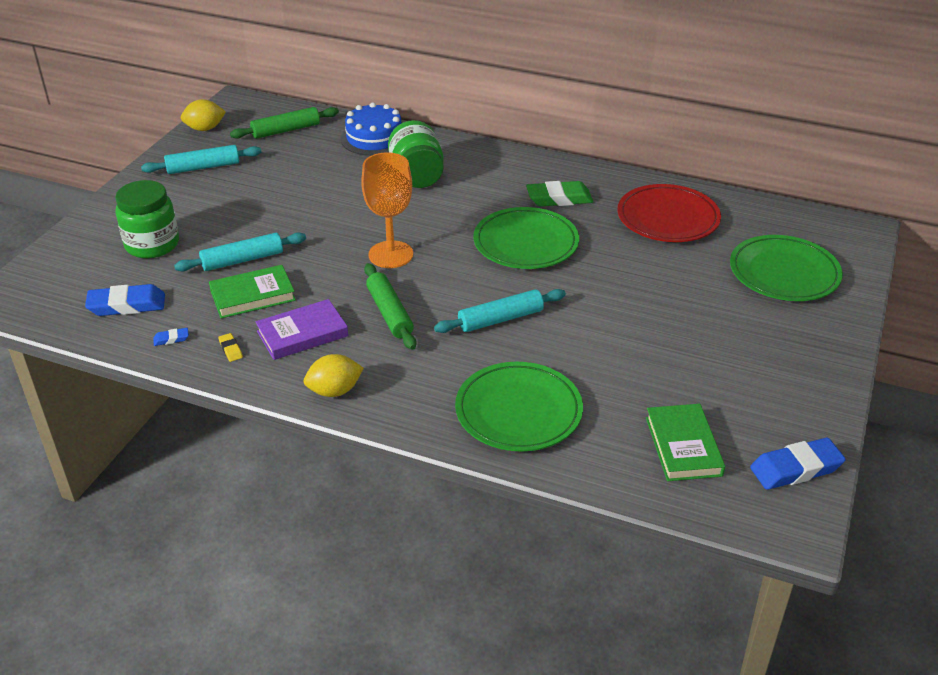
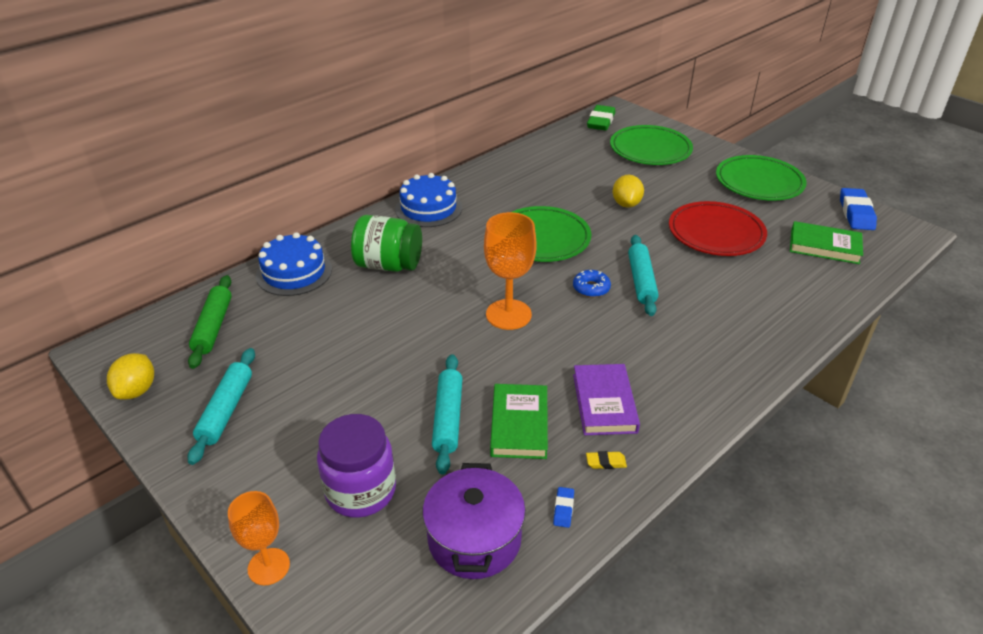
camera: 65 degrees left, 0 degrees up
(76, 231) = (269, 566): none -> orange goblet
(127, 305) = (474, 539): blue eraser -> purple pot
(152, 245) = (361, 491): green jar -> purple jar
(334, 391) = (702, 402): yellow lemon -> yellow lemon (626, 204)
(389, 313) = (600, 339): green rolling pin -> none
(464, 291) = (591, 288): none -> blue donut
(518, 411) = (764, 306): green plate -> green plate (759, 182)
(522, 169) = (428, 208): none -> blue cake
(559, 199) = (489, 205): green eraser -> green eraser (601, 122)
(668, 218) = (554, 169): red plate -> red plate (716, 233)

